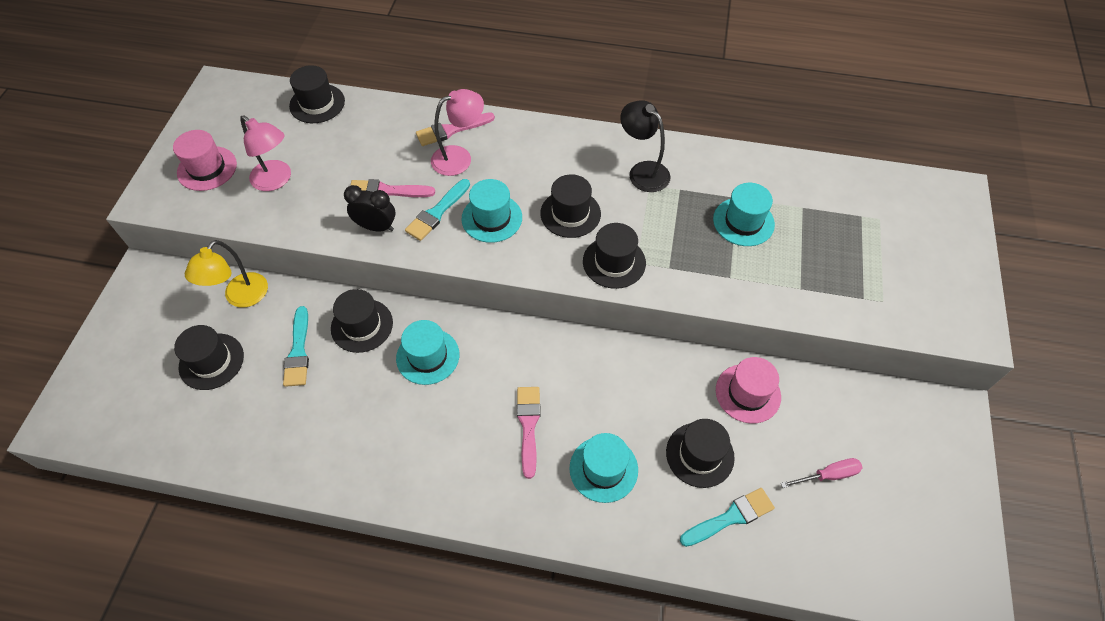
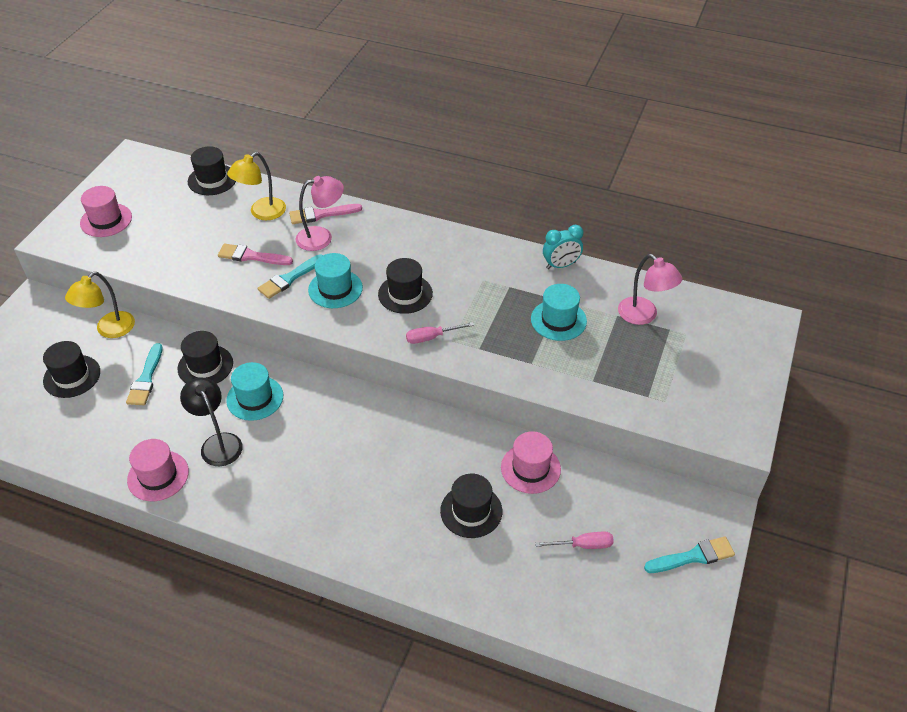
camera: 10 degrees right, 10 degrees down
(276, 180) = (161, 236): pink lamp -> pink lamp (644, 316)
(343, 470) = (158, 476): none -> pink hat
(376, 227) = (234, 283): black clock -> none
(384, 137) = (262, 213): none -> yellow lamp
(528, 426) = (326, 465): pink brush -> none
(603, 469) = (382, 509): turquoise hat -> none
(614, 262) = (431, 337): black hat -> pink screwdriver
(642, 171) = (480, 268): black lamp -> black lamp (218, 443)
(726, 157) = (561, 265): none -> turquoise clock
(730, 517) = (483, 565): turquoise brush -> turquoise brush (693, 556)

